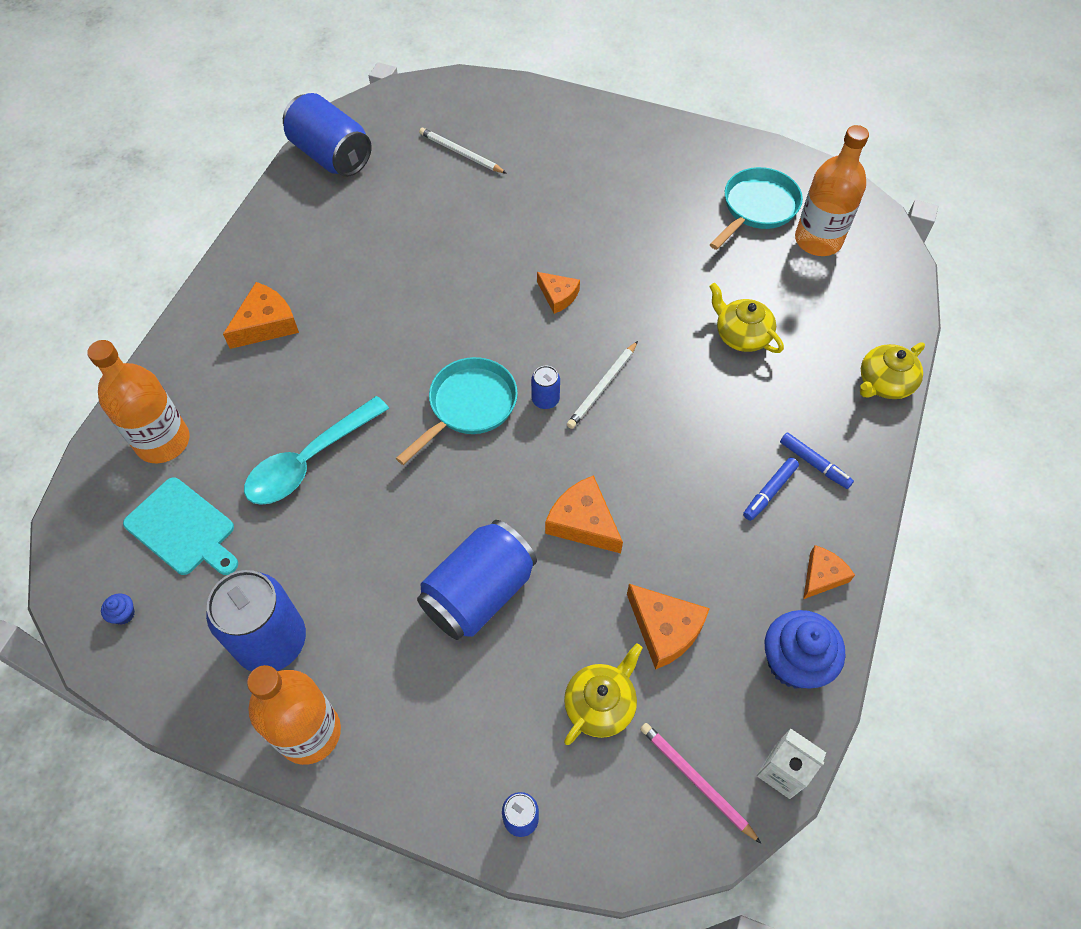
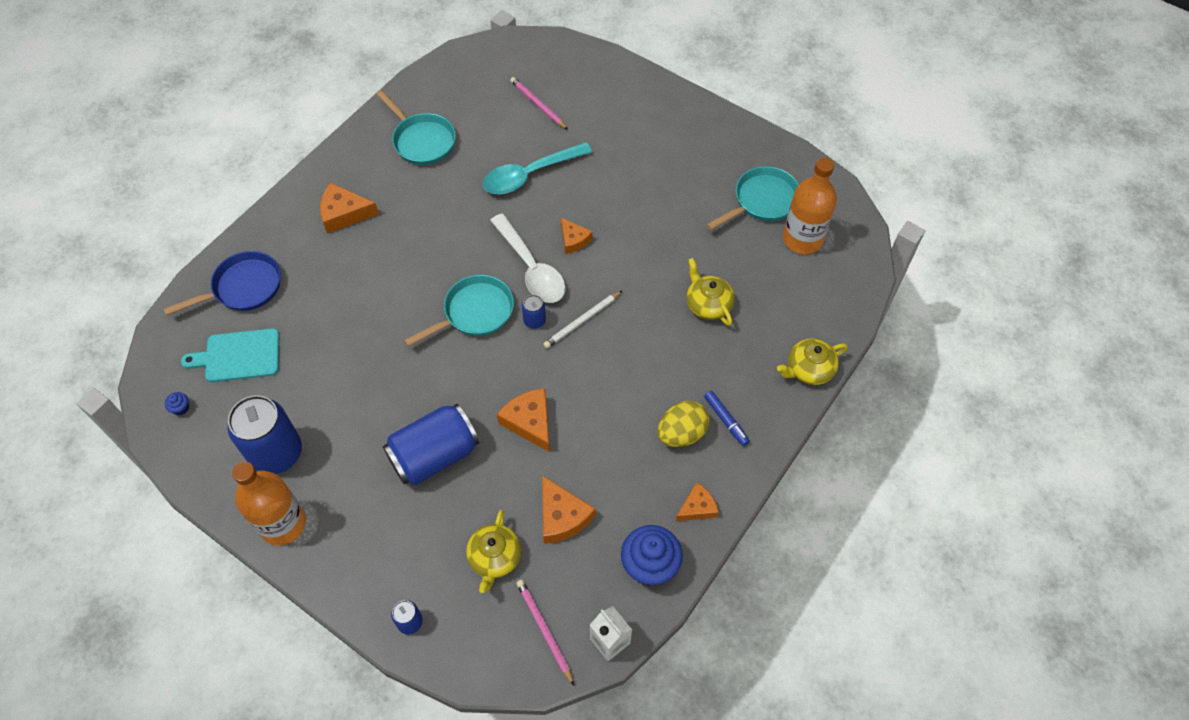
camera: 15 degrees right, 0 degrees up
(163, 441) = (243, 288): orange bottle -> blue pan
(183, 528) = (239, 356): turquoise cutting board -> turquoise cutting board turned 120 degrees clockwise
(266, 324) = (344, 214): orange cheese -> orange cheese turned 150 degrees counterclockwise
(309, 461) = (343, 327): turquoise spoon -> turquoise spoon (529, 175)
(331, 155) = (435, 86): blue can -> none
(335, 220) = (422, 141): none -> turquoise pan
(460, 153) = (538, 104): white pencil -> pink pencil
(519, 339) = (531, 268): none -> white spoon
(600, 704) = (495, 558): yellow teapot -> yellow teapot turned 135 degrees clockwise
(769, 492) = (681, 433): blue marker -> yellow egg

